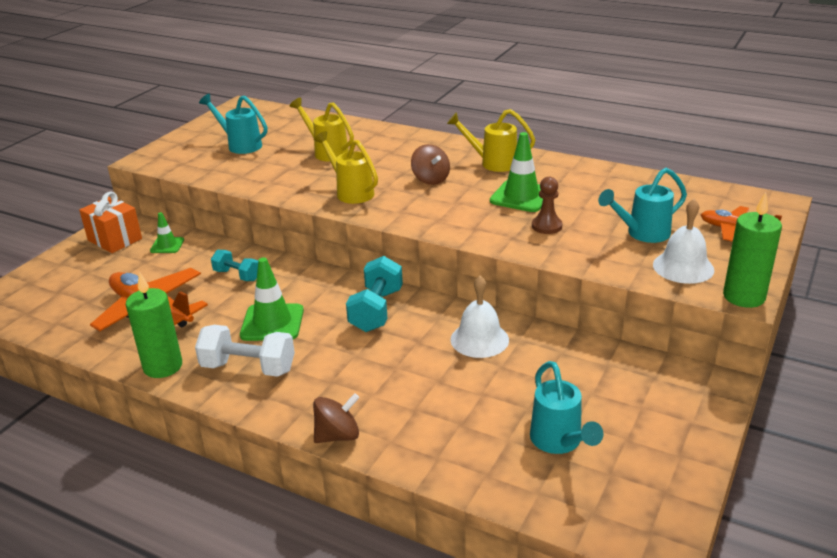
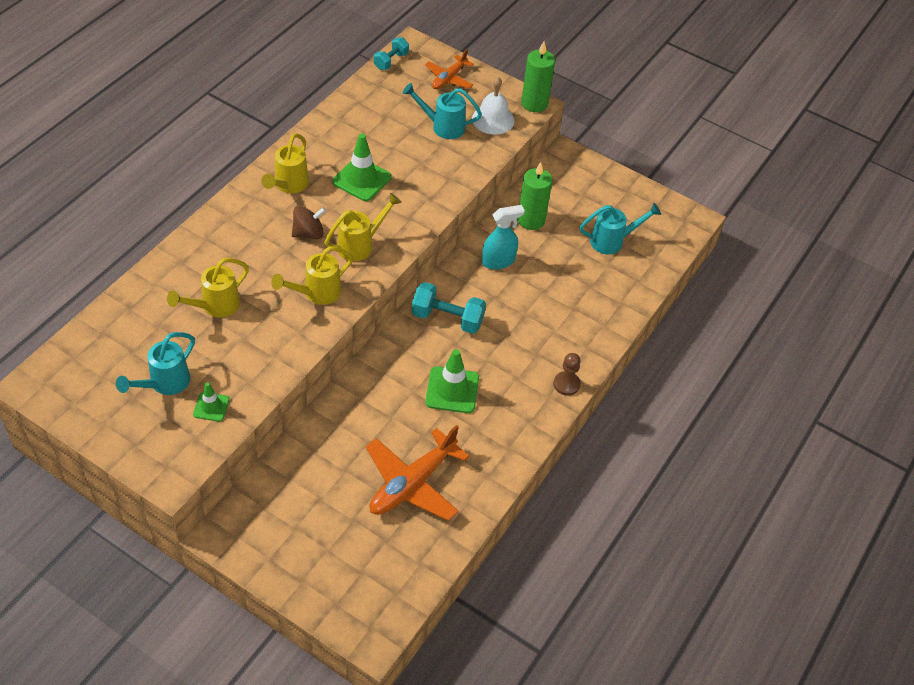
camera: 90 degrees left, 20 degrees up
(115, 239) = (263, 533): orange gift -> none
(163, 366) = (501, 466): green candle -> green candle (531, 220)
(167, 245) = (291, 481): green traffic cone -> green traffic cone (211, 407)
(237, 275) = (367, 417): turquoise dumbbell -> turquoise dumbbell (391, 61)
(248, 368) = (512, 406): white dumbbell -> none
(337, 435) = (596, 353): brown spinning top -> none
(423, 206) = (360, 245): none -> yellow watering can
(479, 339) = (498, 261): white bell -> turquoise spray bottle
(546, 226) = (417, 175): brown pawn -> brown pawn (566, 384)
(642, 234) = (442, 126): turquoise watering can -> turquoise watering can turned 120 degrees clockwise

